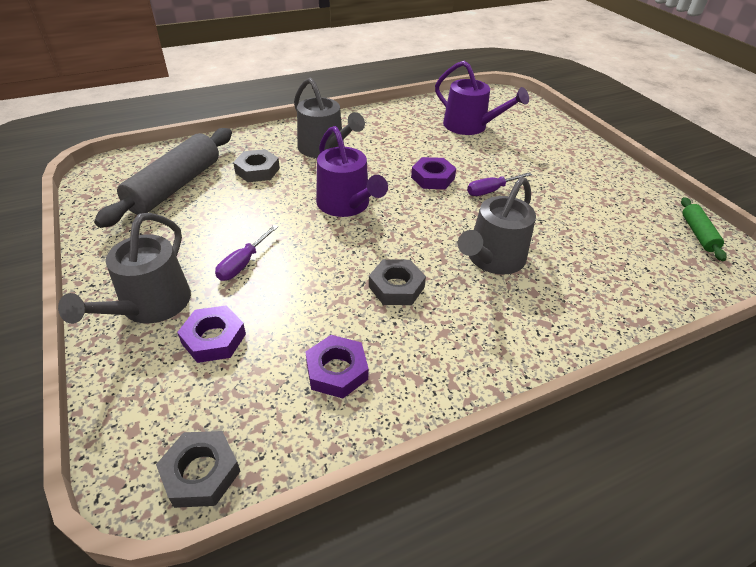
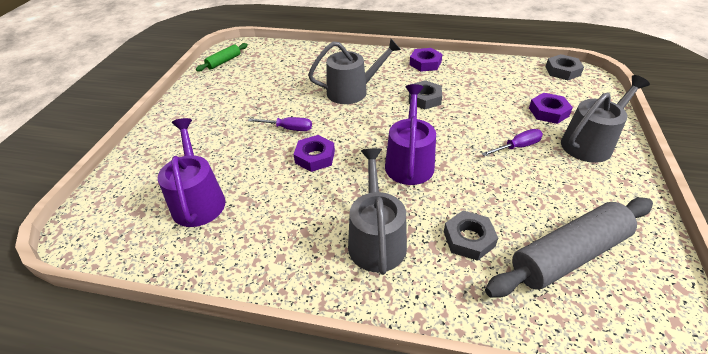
camera: 140 degrees left, 0 degrees up
(337, 371) = (485, 79): purple nut -> purple nut (425, 63)

